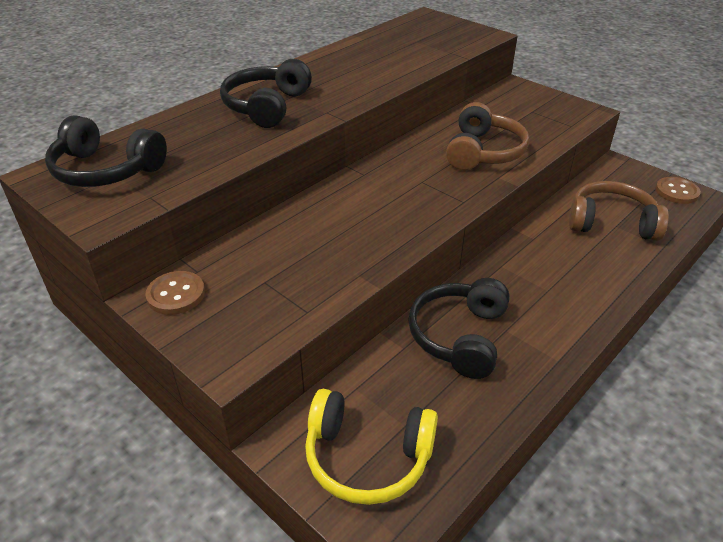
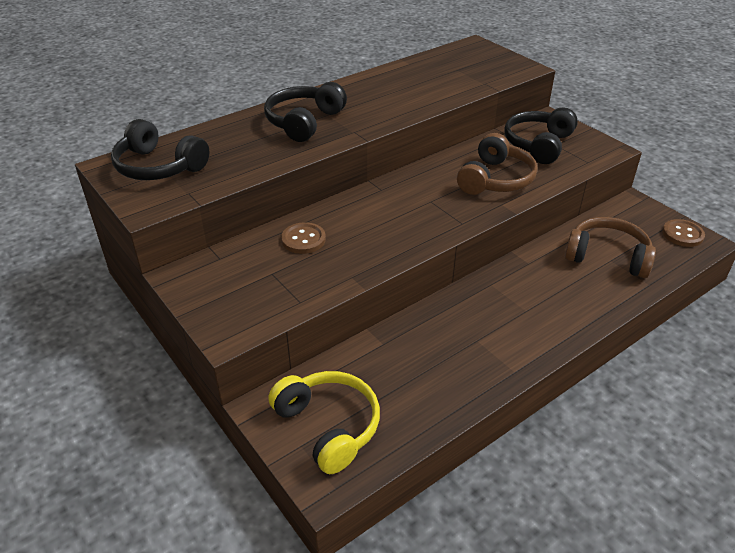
camera: 10 degrees right, 0 degrees up
(176, 294) = (198, 275): brown button -> brown button (303, 239)
(367, 457) = (328, 426): yellow headphones -> yellow headphones turned 150 degrees counterclockwise
(459, 336) = (434, 340): black headphones -> black headphones (538, 144)

